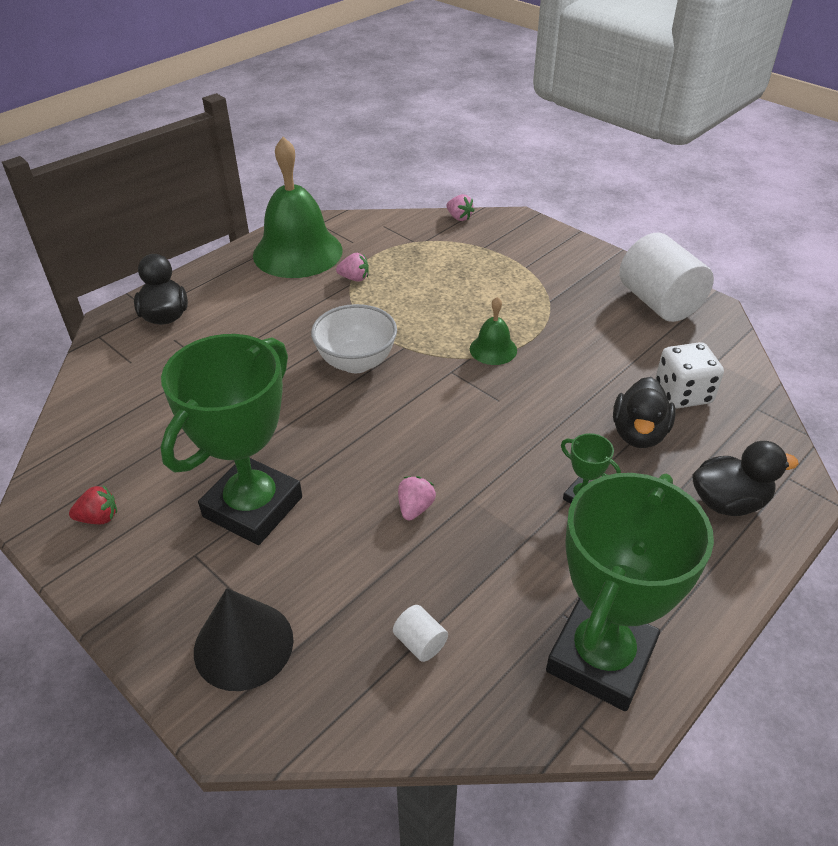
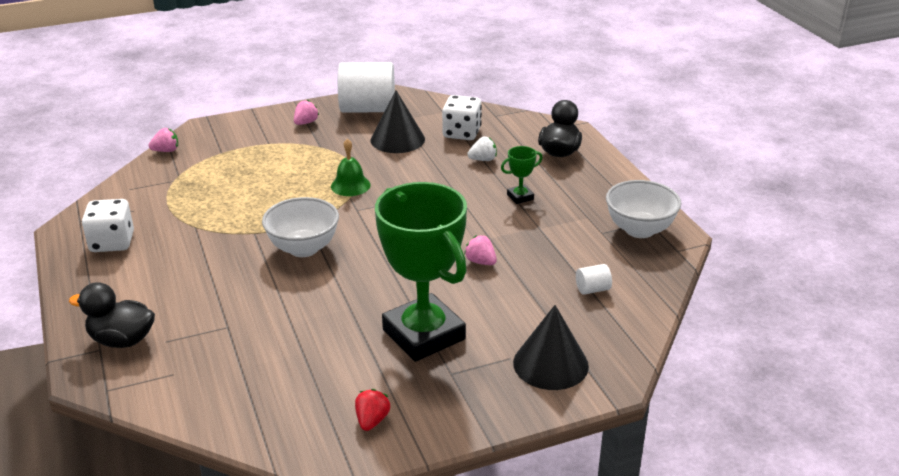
camera: 65 degrees left, 10 degrees down
(297, 252) = (112, 242): green bell -> white dice
(354, 278) = (190, 222): pink strawberry -> pink strawberry (306, 123)
(600, 658) = (639, 230): green trophy -> white bowl
(617, 348) = (397, 139): none -> black cone
(639, 433) = (483, 160): black duck -> white strawberry

